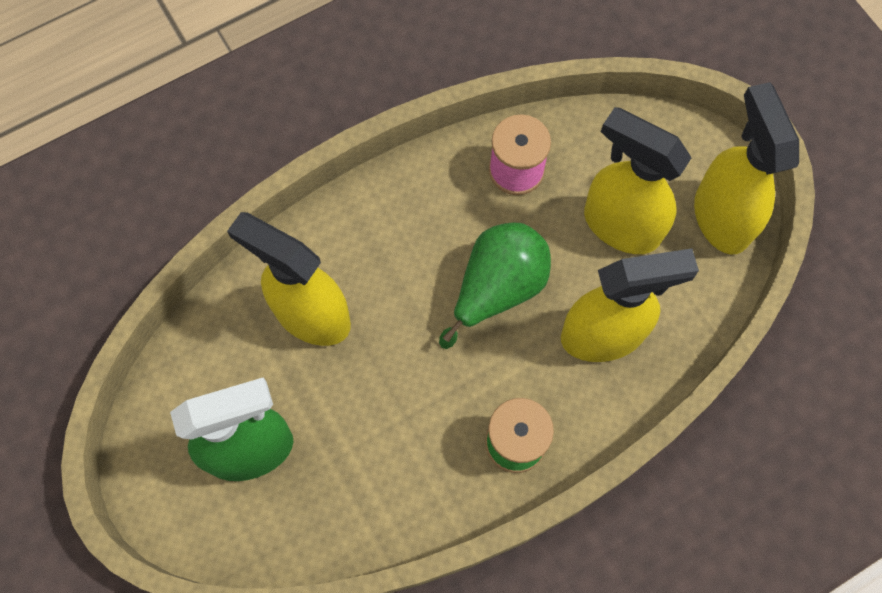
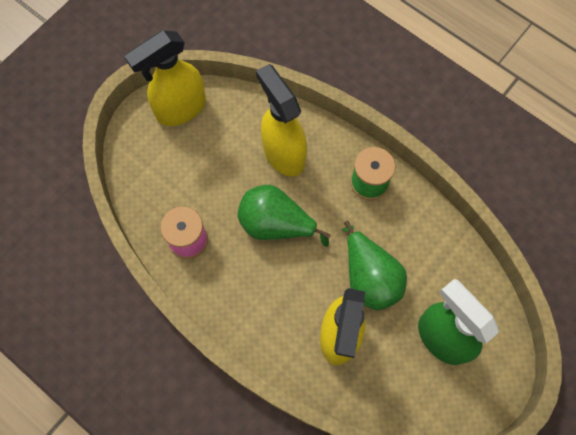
camera: 110 degrees left, 0 degrees up
(373, 385) = (369, 277): none -> green pear
(620, 225) = (206, 164): yellow spray bottle -> none

